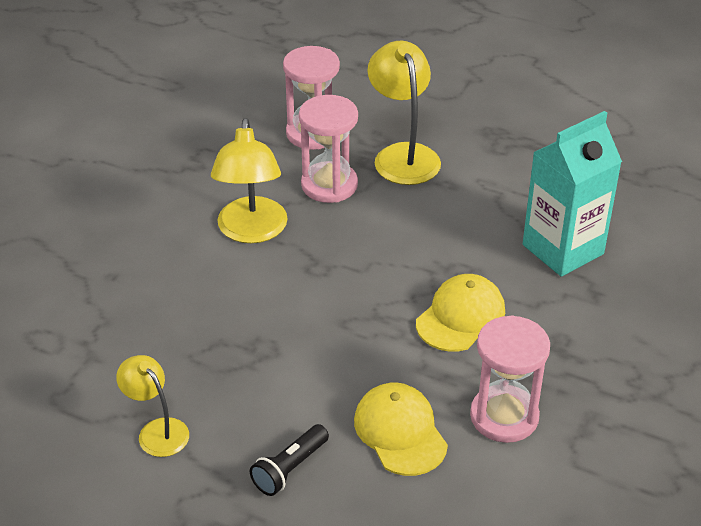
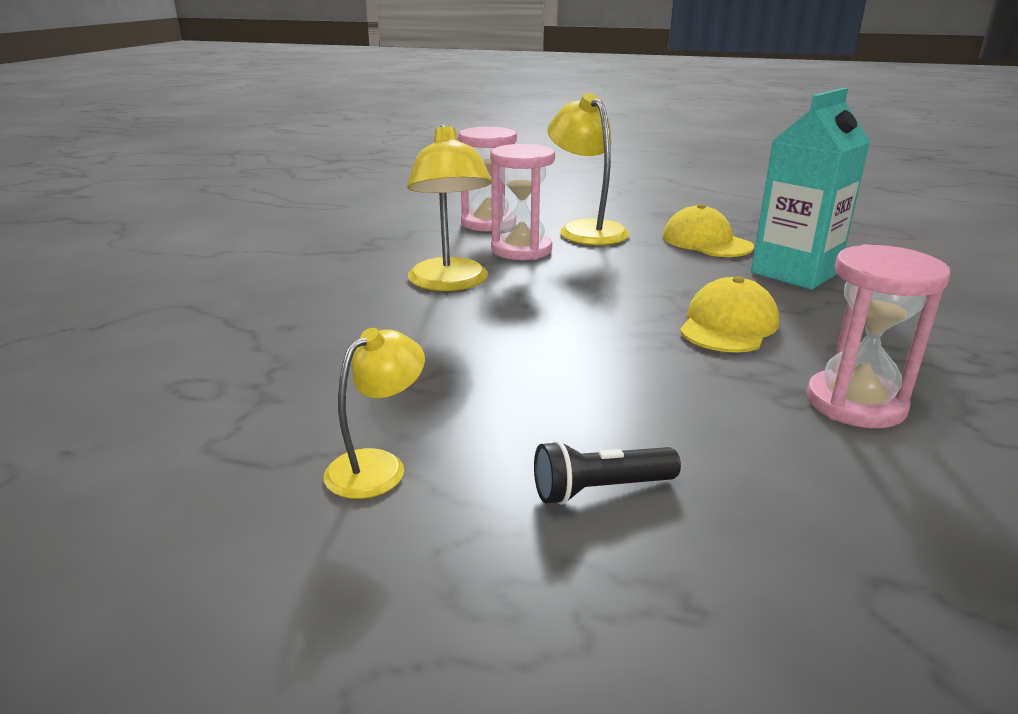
camera: 10 degrees left, 15 degrees down
(157, 430) = (378, 466): yellow lamp -> yellow lamp turned 90 degrees clockwise
(289, 469) = (600, 490): black flashlight -> black flashlight turned 45 degrees clockwise
(400, 432) = (733, 431): yellow cap -> yellow cap (706, 242)

